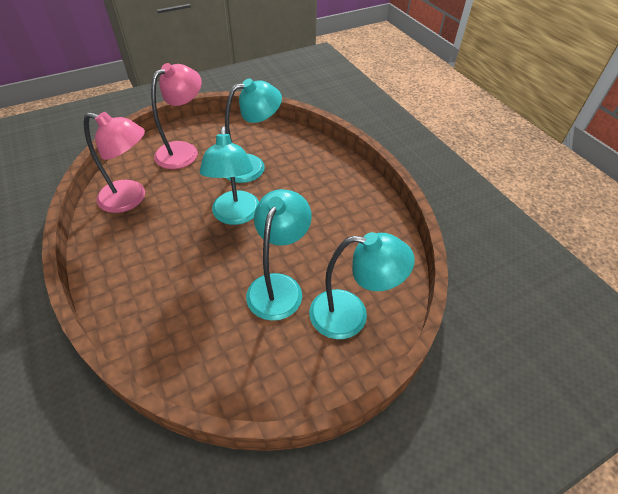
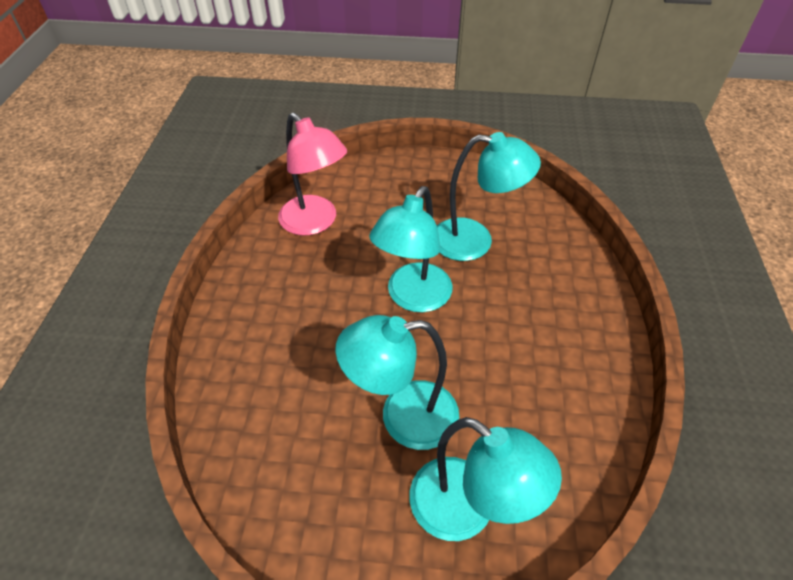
camera: 35 degrees right, 0 degrees up
(184, 151) = (407, 188): pink lamp -> none
(278, 286) = (403, 417): turquoise lamp -> turquoise lamp turned 150 degrees counterclockwise

